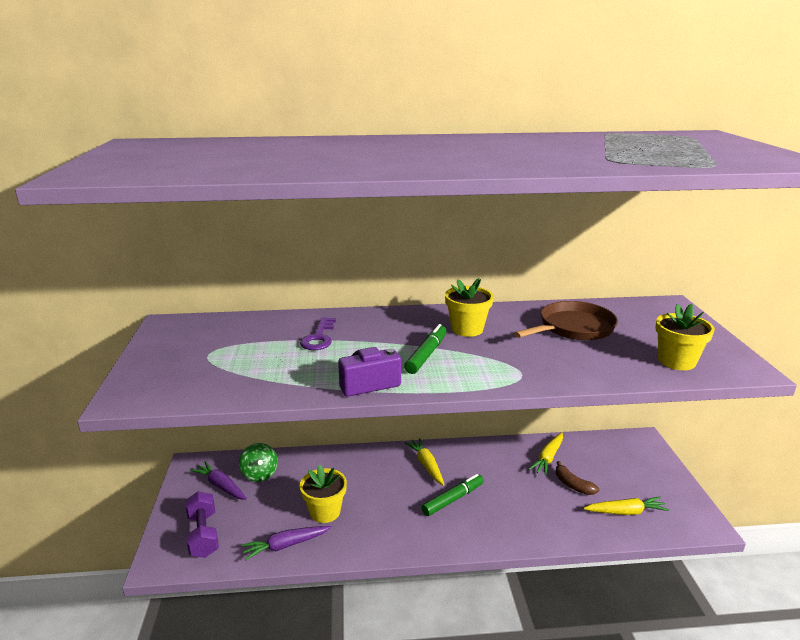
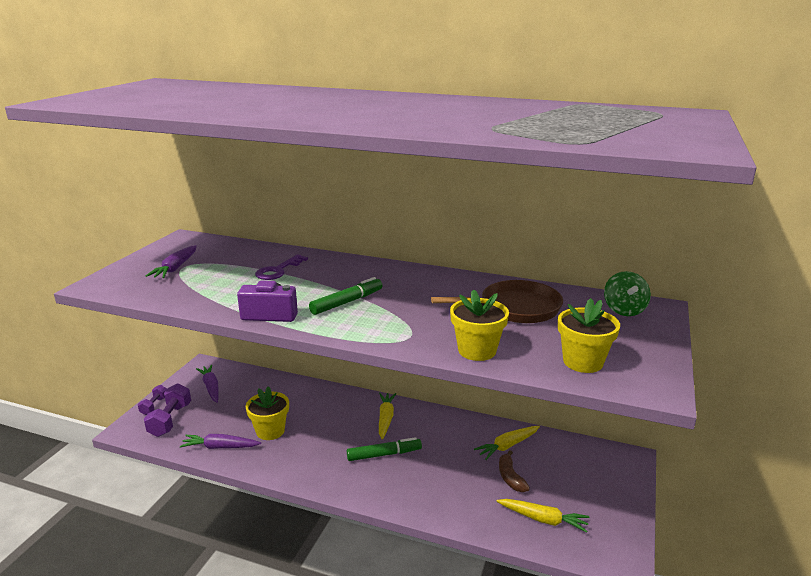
camera: 25 degrees right, 0 degrees up
(170, 525) = (154, 406): none -> purple dumbbell
(200, 358) = (175, 268): none -> purple carrot
(260, 474) = (246, 387): green spinning top -> green spinning top (624, 310)
(467, 329) = (410, 289): yellow flower pot -> yellow flower pot (477, 350)

